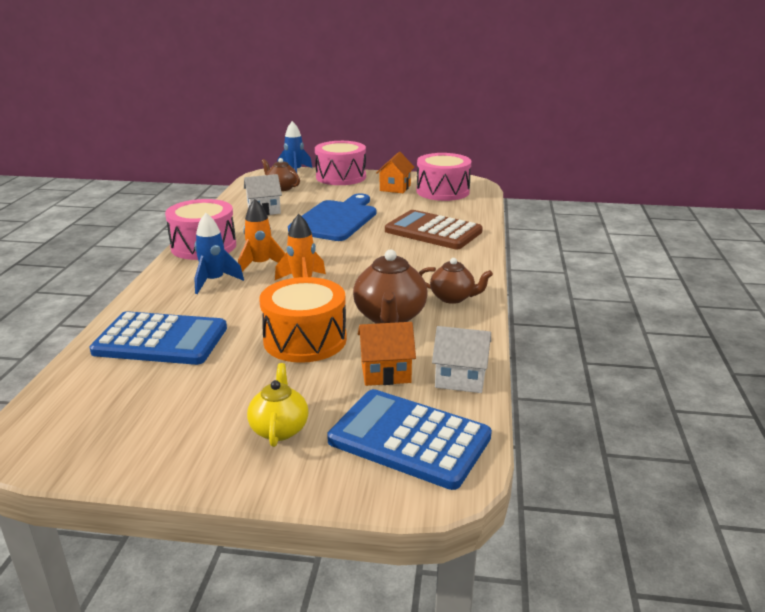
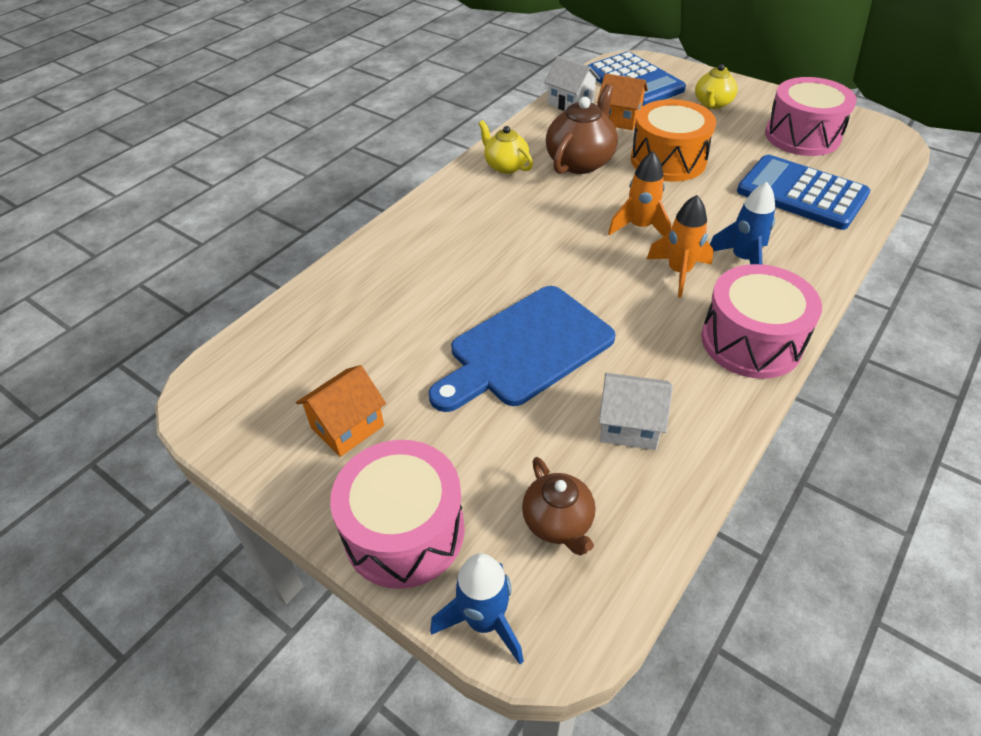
camera: 150 degrees left, 20 degrees up
(433, 231) = (419, 271): brown calculator -> none
(442, 191) = (286, 379): pink drum -> pink drum (802, 136)
(453, 298) = (505, 166): brown teapot -> yellow teapot

